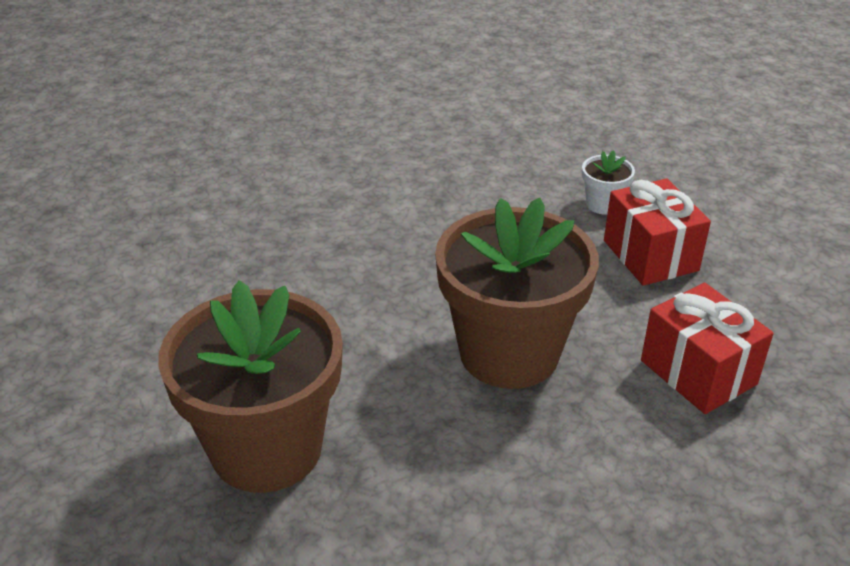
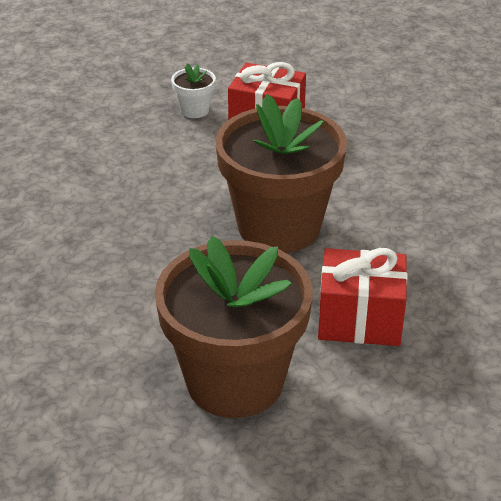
camera: 50 degrees left, 0 degrees up
(698, 372) = (383, 168): red gift -> red gift (360, 320)

